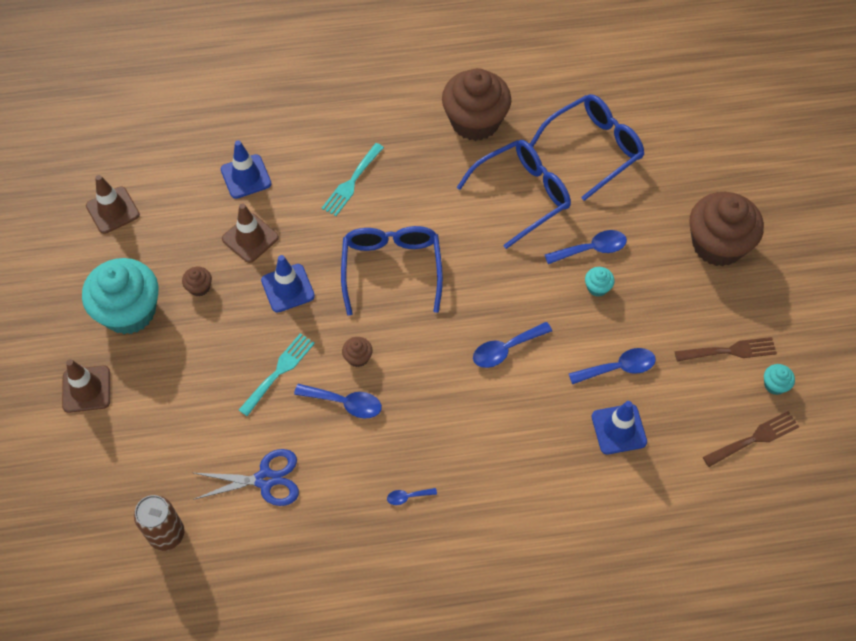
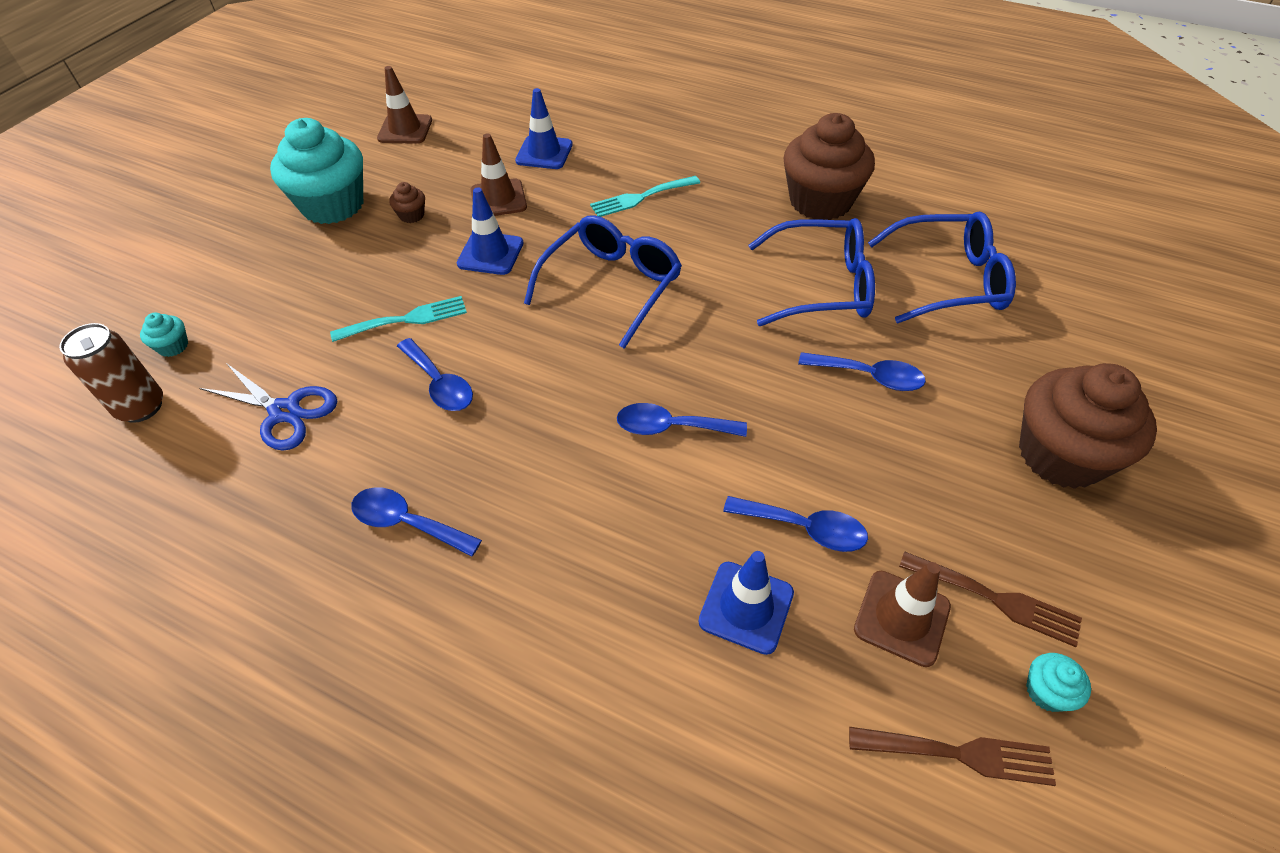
camera: 35 degrees right, 10 degrees down
(86, 389) = (228, 246): brown traffic cone -> brown traffic cone (901, 618)
(358, 357) = (496, 348): brown cupcake -> none
(407, 497) = (407, 523): blue spoon -> blue spoon, size x1.86
(597, 287) = (846, 420): turquoise cupcake -> turquoise cupcake (173, 346)

